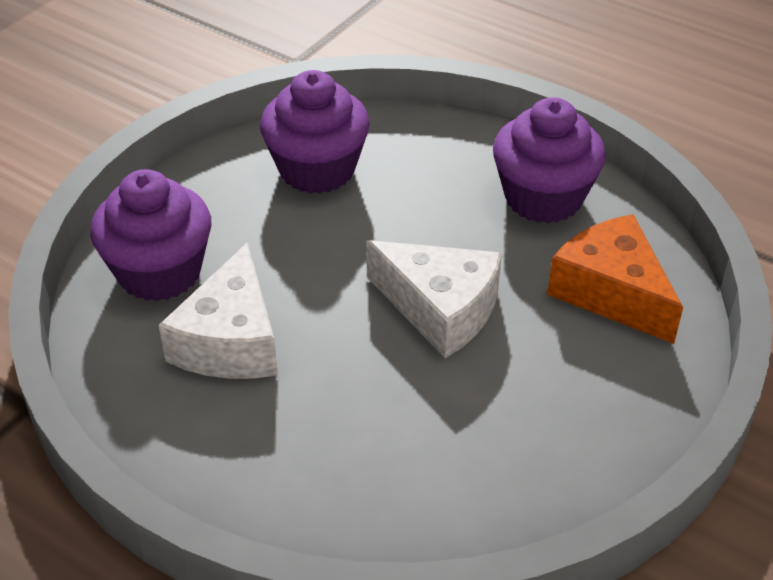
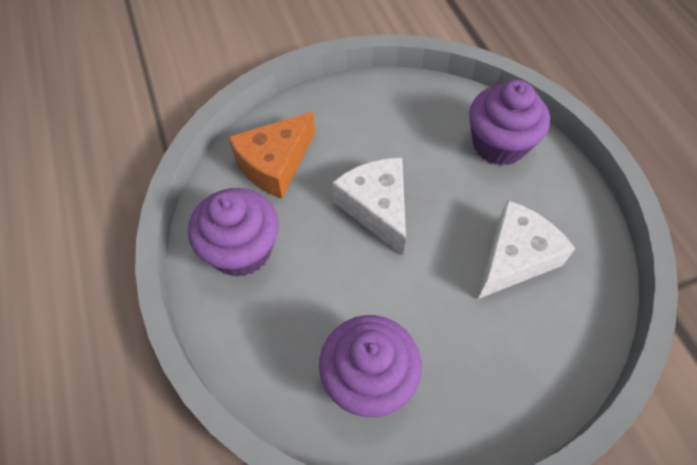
camera: 145 degrees left, 15 degrees up
(159, 272) = (538, 343): purple cupcake -> purple cupcake (499, 144)
(611, 292) = (275, 164): orange cheese -> orange cheese turned 45 degrees clockwise

